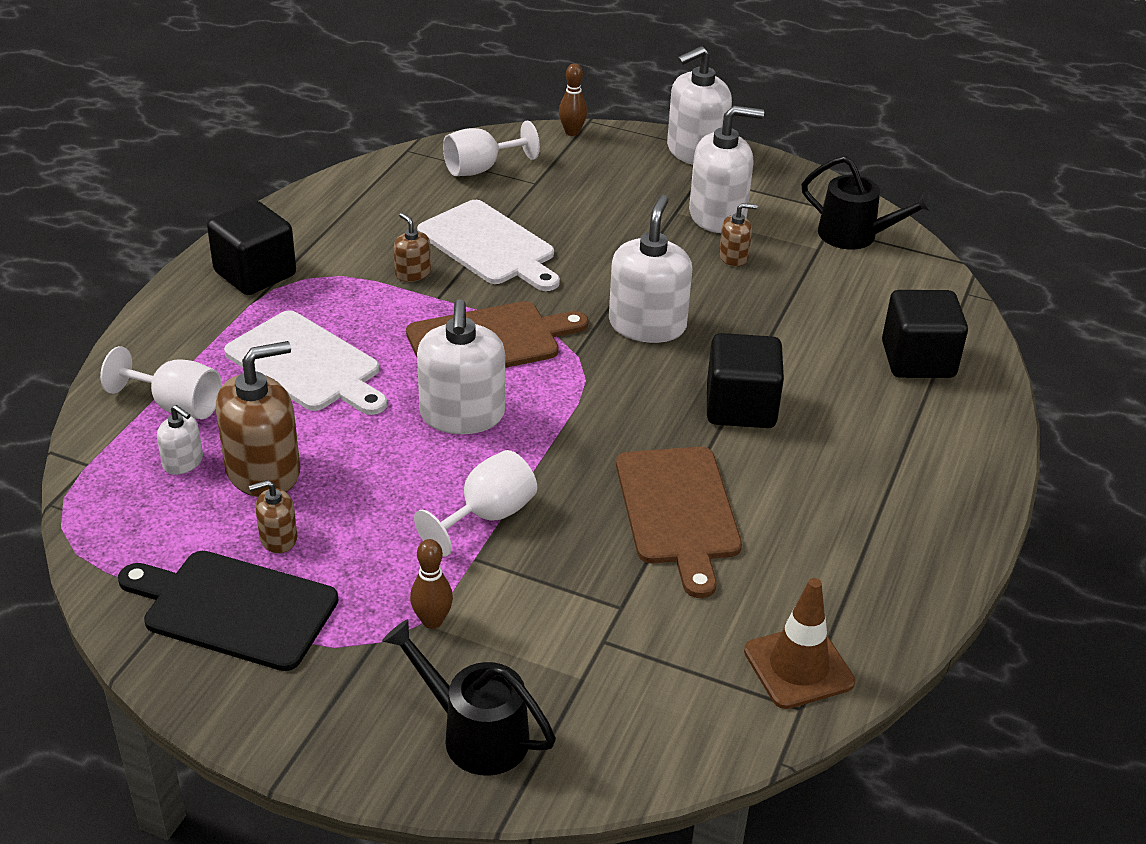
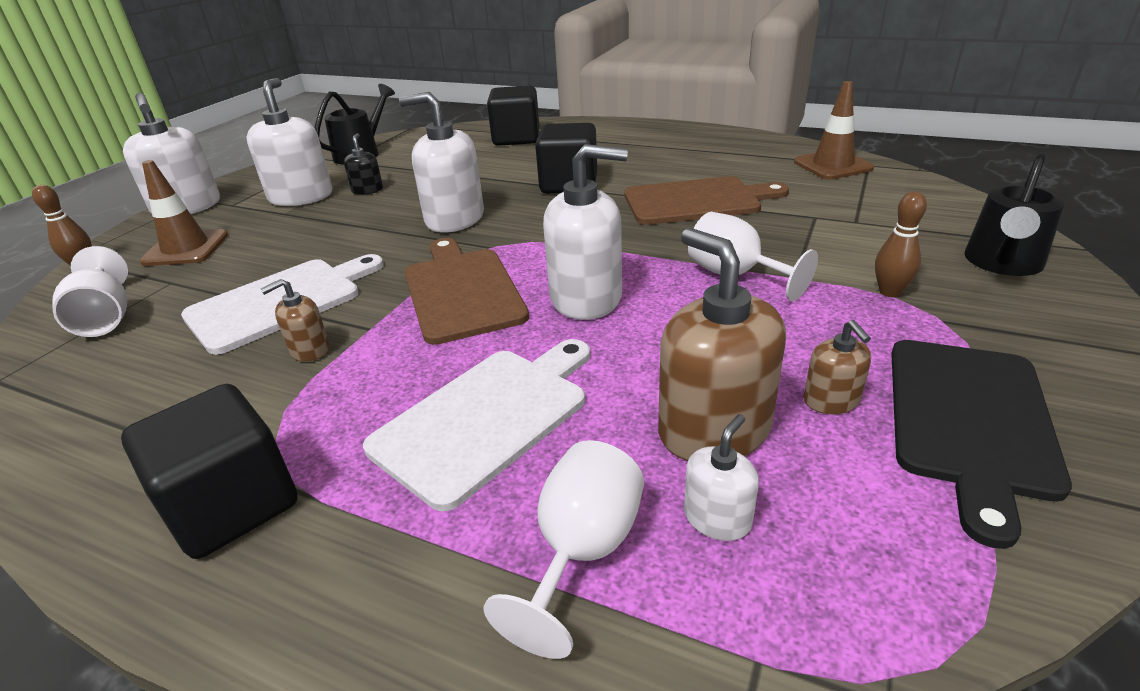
camera: 85 degrees left, 5 degrees down
(599, 174) = (186, 248): none -> brown traffic cone
(733, 257) = (367, 190): brown soap dispenser -> black soap dispenser

